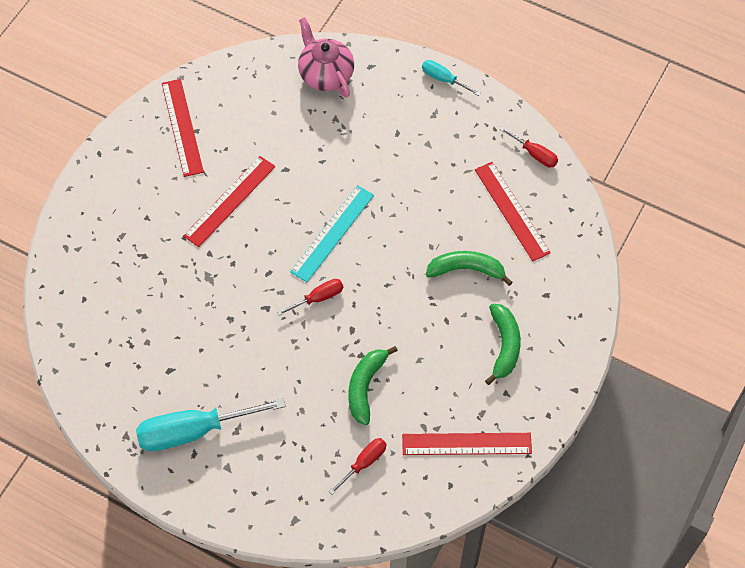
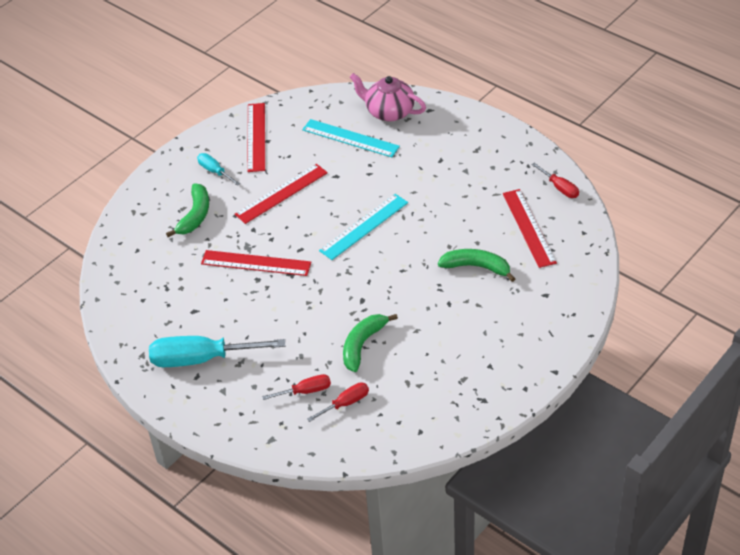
camera: 15 degrees right, 15 degrees down
(290, 116) = (350, 138): none -> turquoise ruler
(318, 298) = (338, 273): red screwdriver -> red screwdriver (305, 391)
(325, 74) = (389, 112): pink teapot -> pink teapot turned 45 degrees counterclockwise
(443, 79) = (491, 125): turquoise screwdriver -> turquoise screwdriver (215, 171)
(466, 444) = (443, 401): red ruler -> red ruler (256, 263)
(504, 345) = (497, 329): green banana -> green banana (195, 215)

